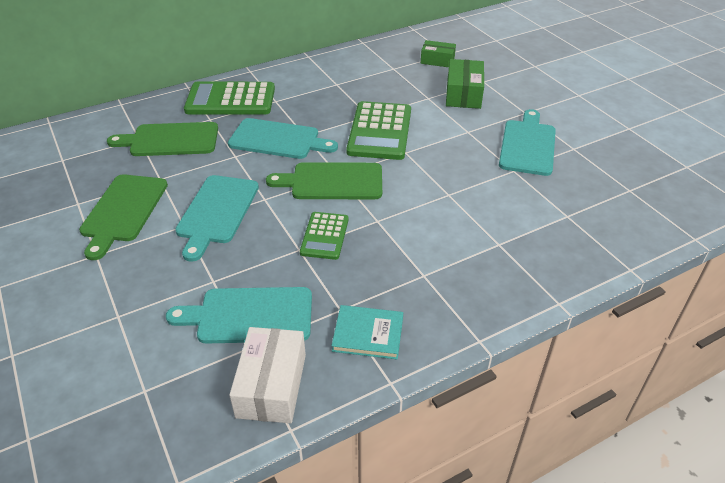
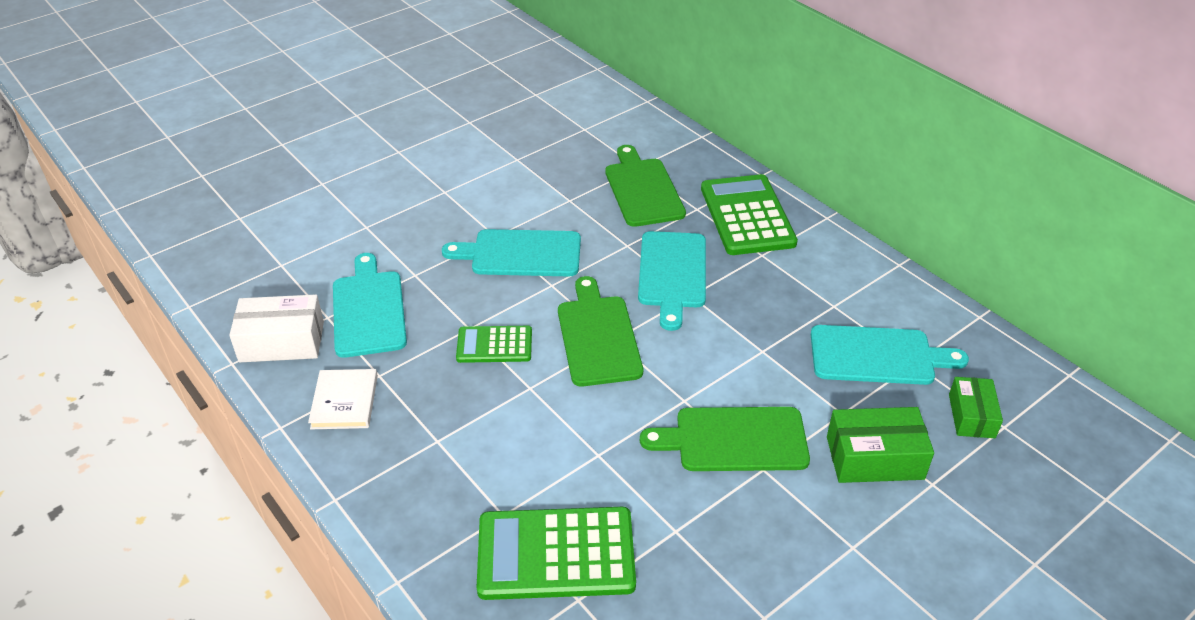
camera: 80 degrees right, 0 degrees up
(123, 211) = (511, 190): green cutting board -> green cutting board (734, 439)
(368, 334) = (344, 402): turquoise book -> white book
(380, 131) = (726, 367): green calculator -> green calculator (556, 554)
(528, 145) = (751, 550): turquoise cutting board -> turquoise cutting board (877, 356)

